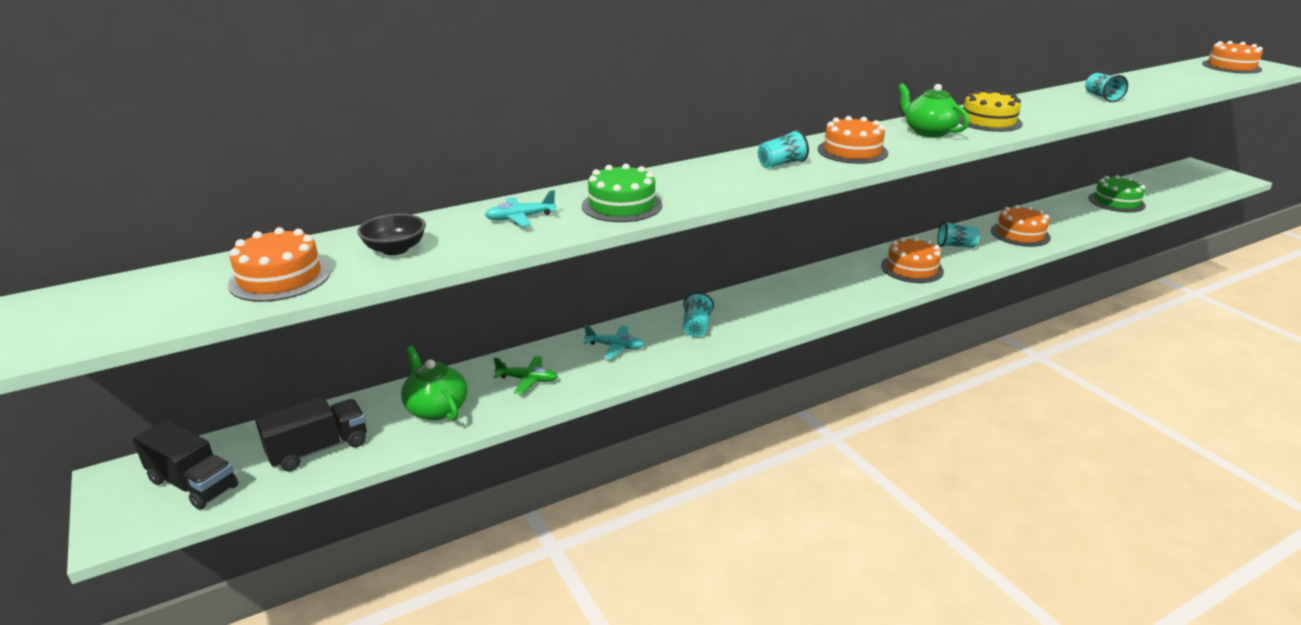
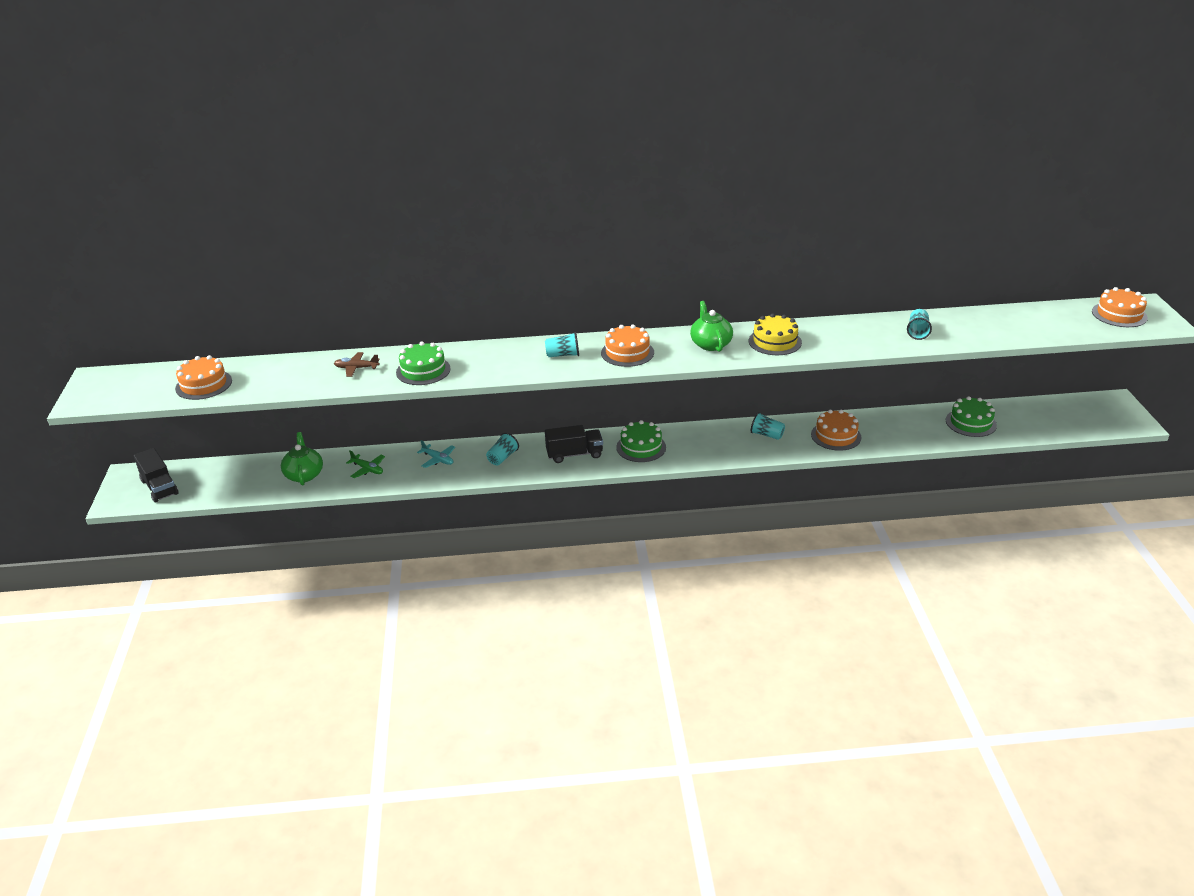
camera: 25 degrees right, 5 degrees up
(318, 449) = (228, 483): black truck -> black truck (574, 454)
(395, 249) = (272, 377): black bowl -> none
(520, 218) = (356, 368): turquoise plane -> brown plane
(844, 283) = (641, 447): none -> green cake
(912, 268) = (706, 447): orange cake -> none

